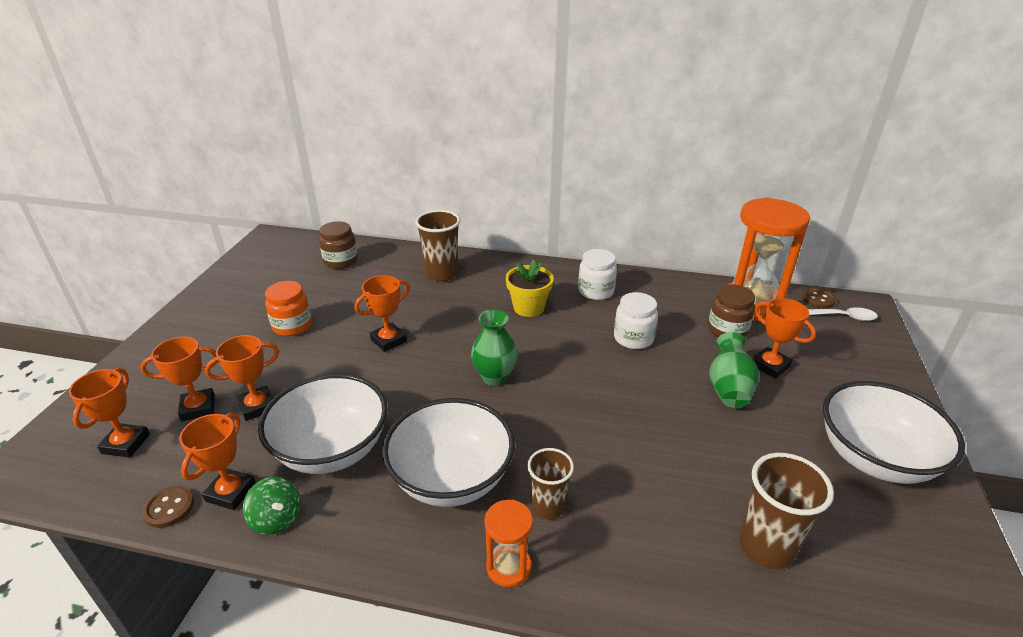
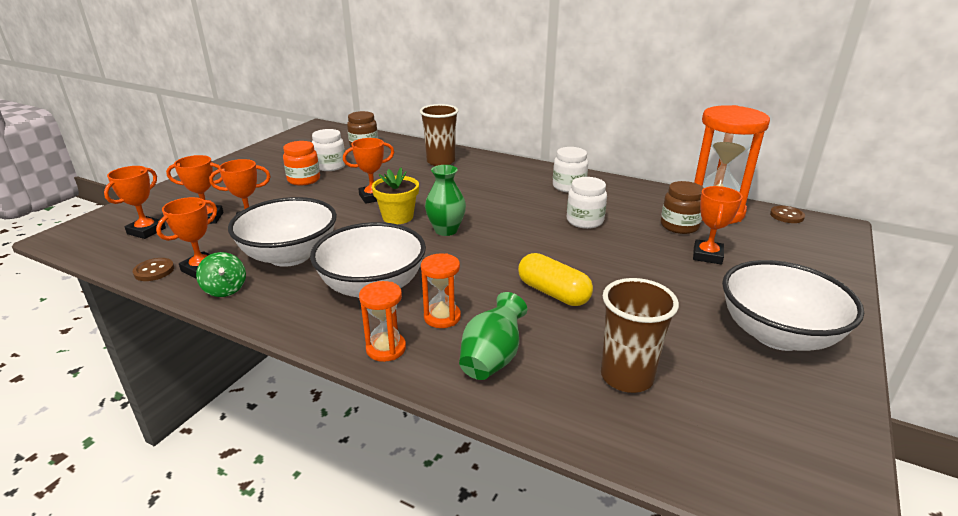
camera: 15 degrees right, 5 degrees down
(315, 299) = (330, 166): none -> white jar
(528, 307) = (502, 190): yellow flower pot -> yellow flower pot (398, 217)
(548, 506) = (442, 317): brown cup -> orange hourglass
(646, 447) = (553, 293): none -> yellow capsule
(728, 389) = (655, 265): green vase -> green vase (492, 358)
(770, 366) = (707, 255): orange trophy -> orange trophy turned 45 degrees clockwise
(844, 317) = (808, 231): white spoon -> none

